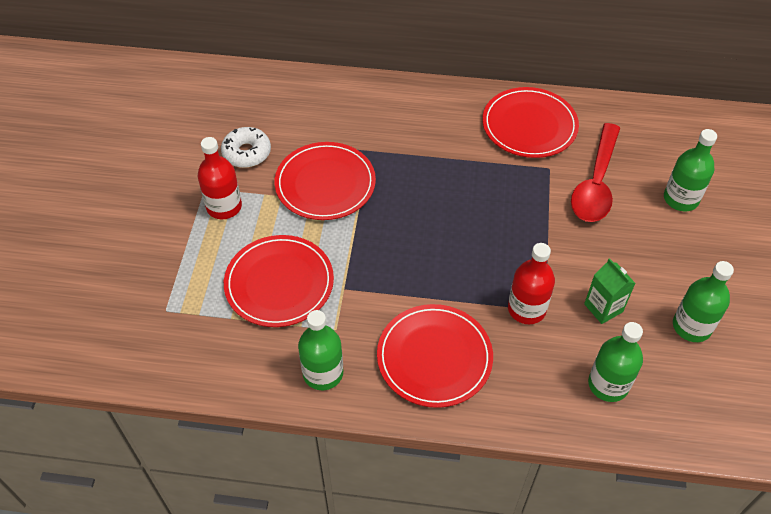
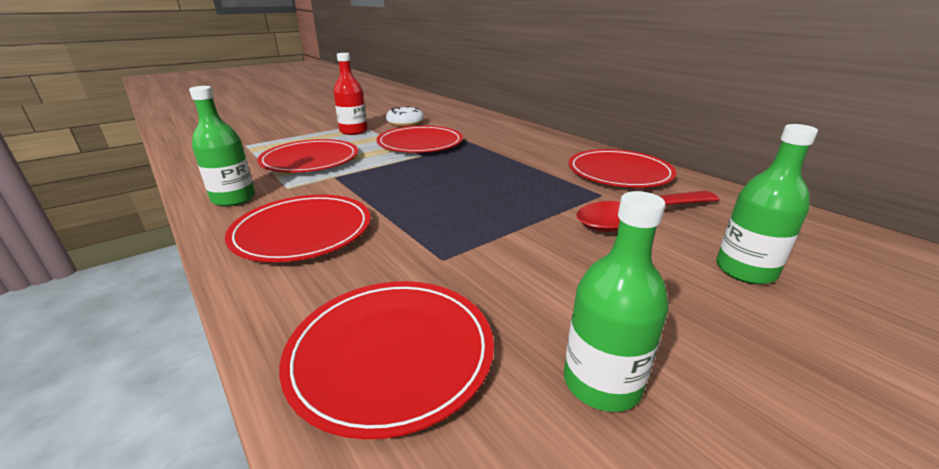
camera: 45 degrees right, 25 degrees down
(526, 309) = (427, 249): red bottle -> none
(603, 308) = (504, 292): green carton -> none
(608, 384) = (391, 353): green bottle -> red plate

